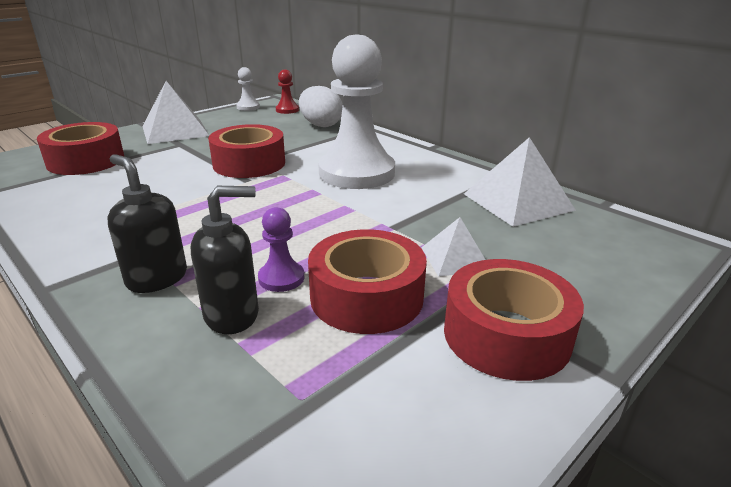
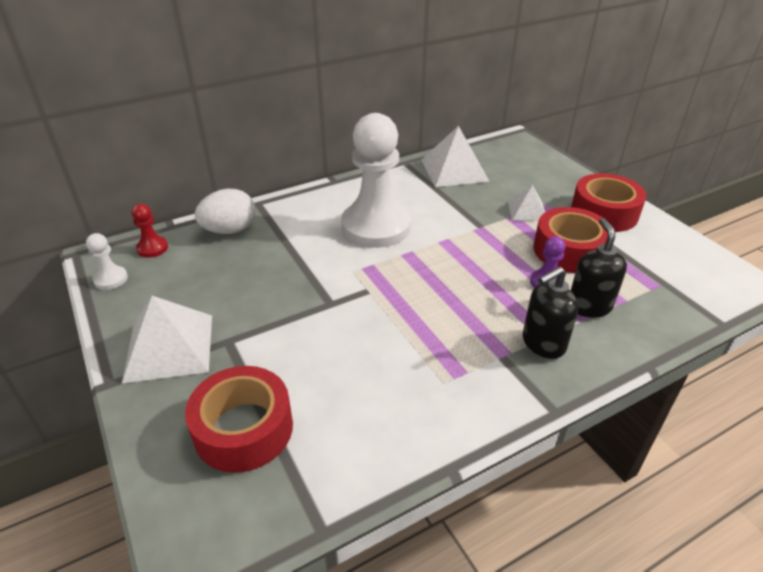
camera: 75 degrees left, 10 degrees up
(249, 163) = (323, 287): red tape -> none

